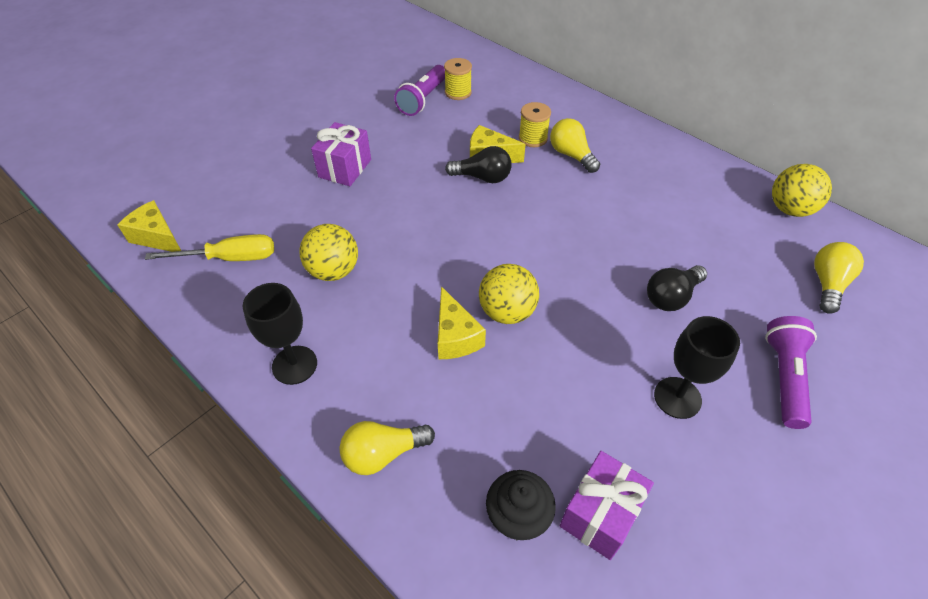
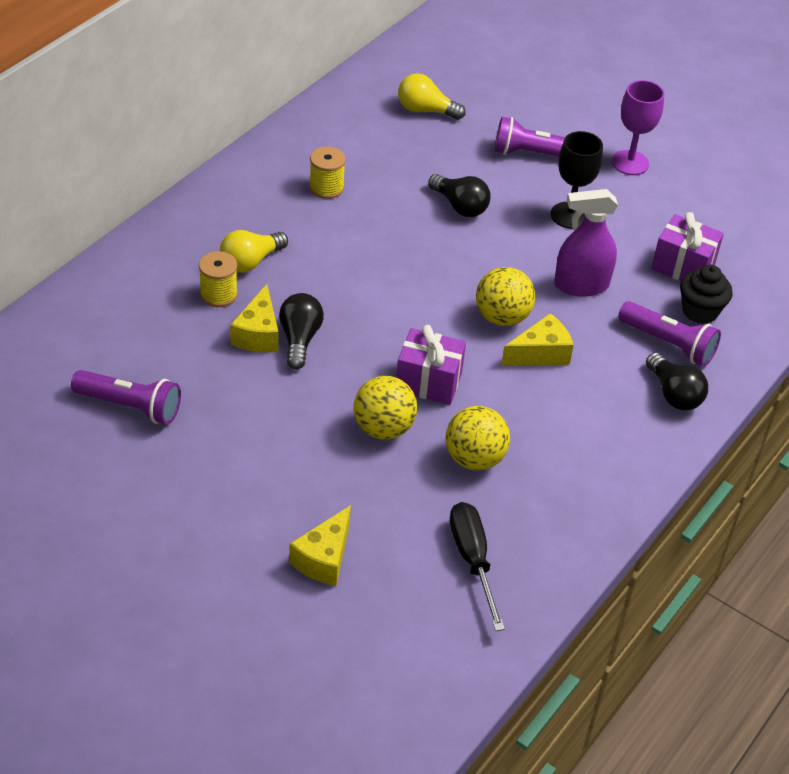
camera: 100 degrees left, 5 degrees down
(157, 237) = (450, 648): yellow cheese -> yellow cheese (324, 558)
(230, 258) = (472, 560): yellow screwdriver -> black screwdriver
(294, 365) = (603, 471): black goblet -> none
(345, 168) = (293, 474): purple gift -> purple gift (428, 382)
(383, 453) = (674, 394): yellow light bulb -> black light bulb
(458, 92) = (112, 369): yellow spool -> yellow spool (326, 187)
(462, 465) = (668, 343): none -> purple flashlight
(558, 389) = (581, 285): none -> purple spray bottle
(789, 209) = (327, 113): yellow ball -> yellow ball (383, 428)
(804, 489) = (630, 163): none -> purple goblet

